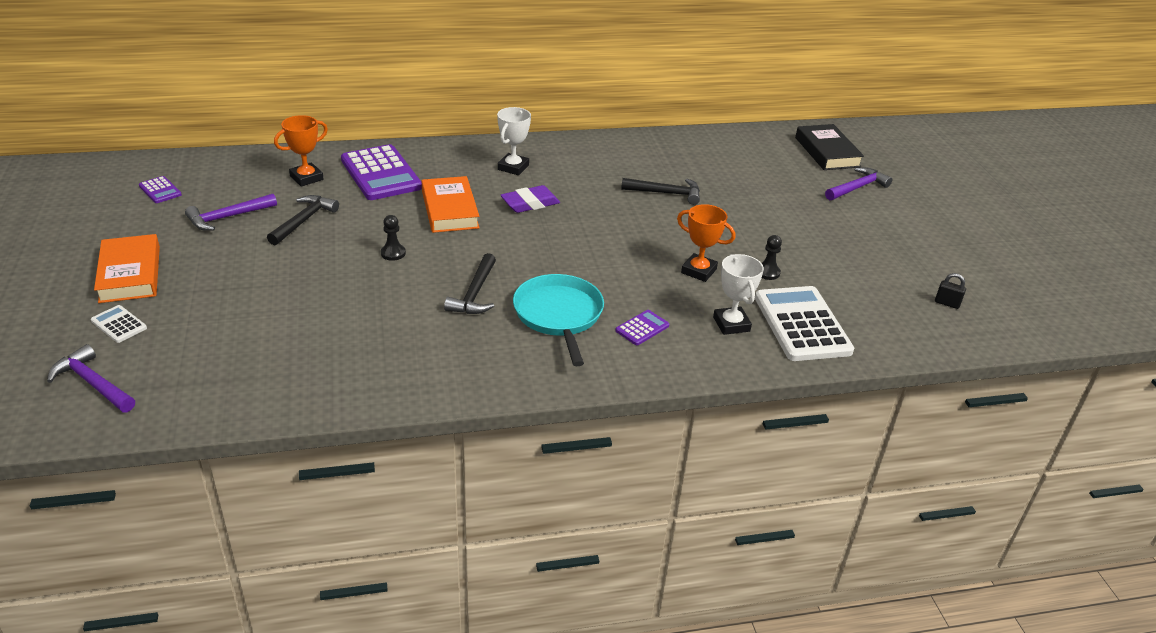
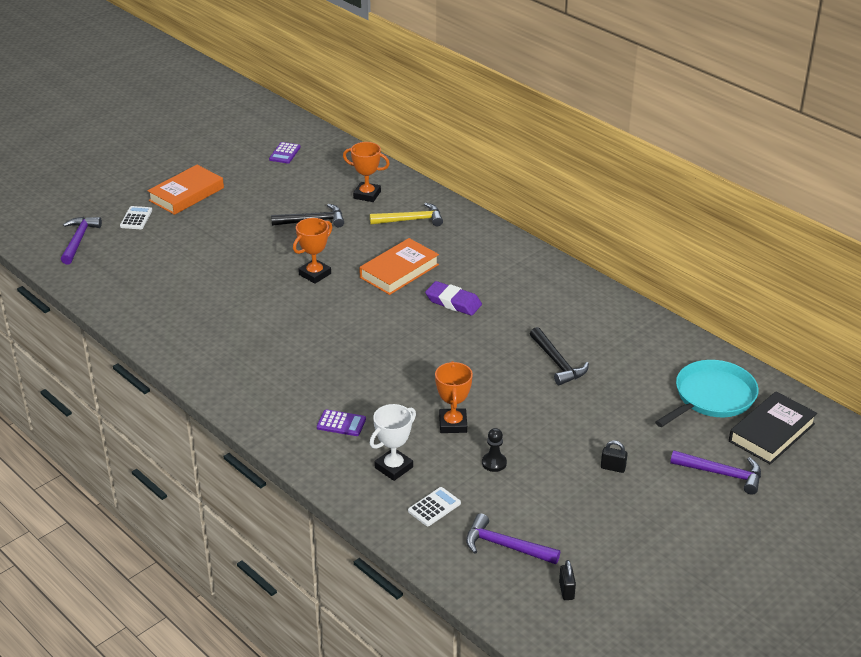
camera: 60 degrees right, 0 degrees up
(227, 217) = (283, 192): purple hammer -> purple hammer (505, 546)
(380, 174) = (411, 220): purple calculator -> yellow hammer
(393, 253) = (315, 274): black pawn -> orange trophy
(475, 294) = (304, 330): black hammer -> none
(513, 167) = (498, 271): white trophy -> none
(559, 315) = (317, 378): turquoise pan -> turquoise pan (712, 397)
(802, 324) = (434, 507): white calculator -> white calculator, size x0.46
(816, 224) = (613, 468): none -> black padlock

